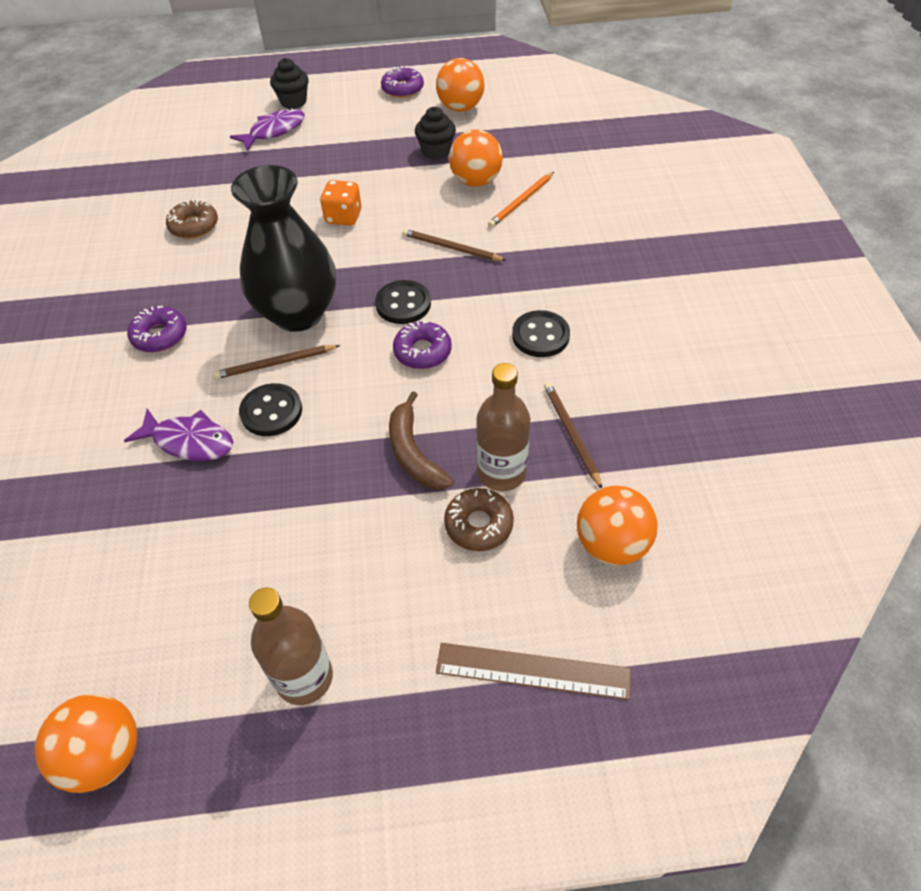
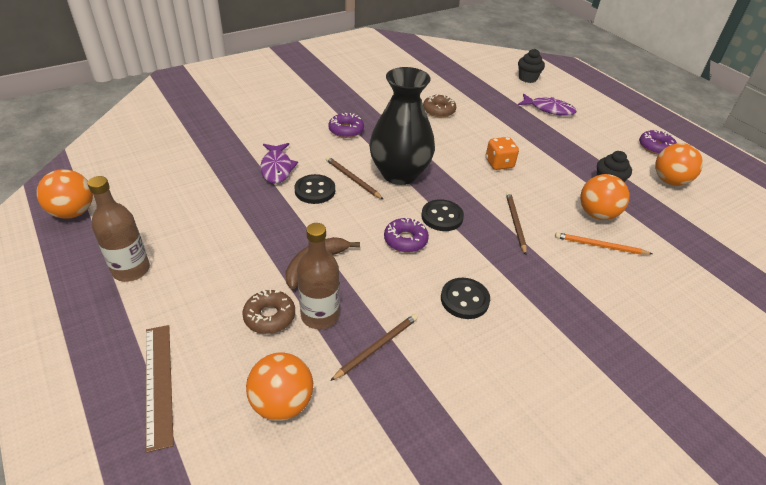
camera: 60 degrees right, 10 degrees down
(293, 102) = (585, 107): black cupcake -> black cupcake (527, 78)

